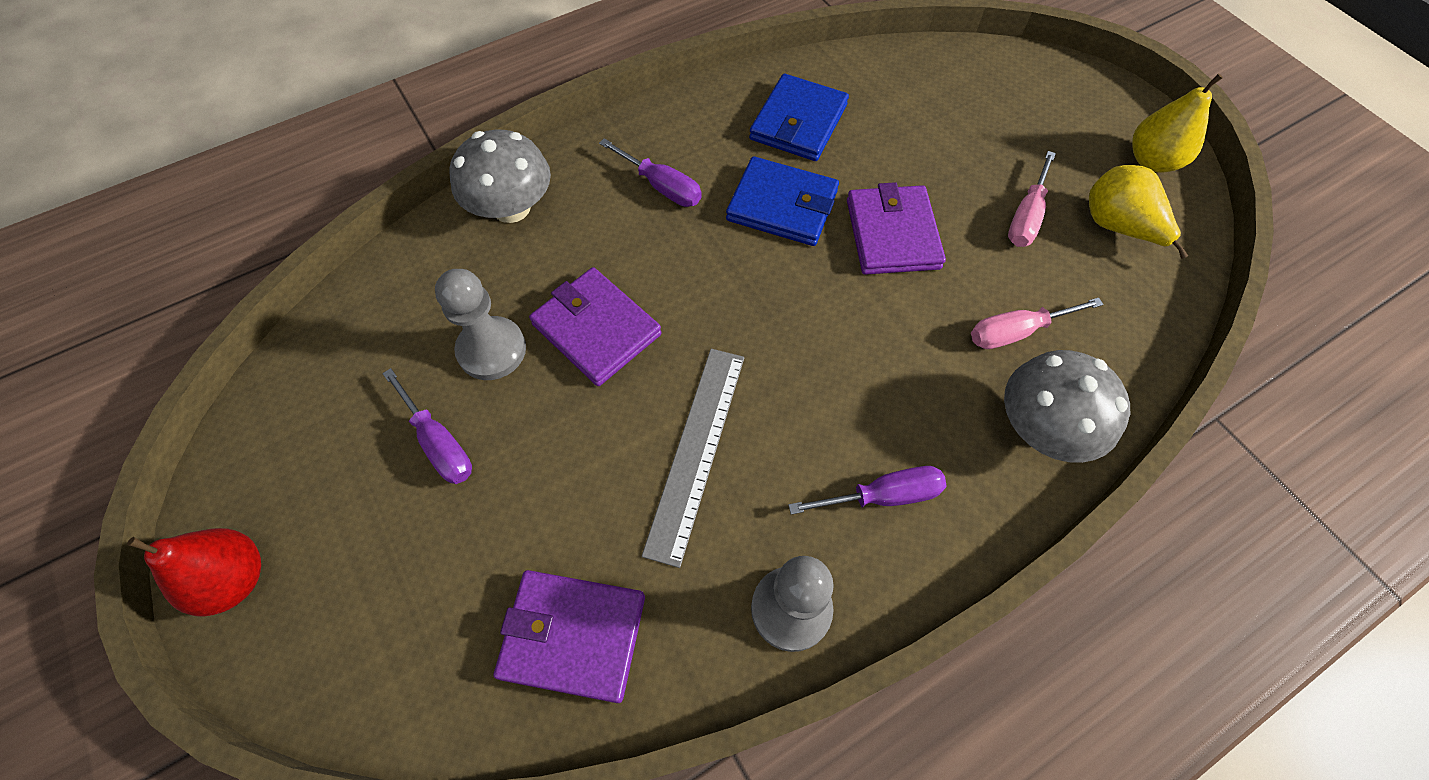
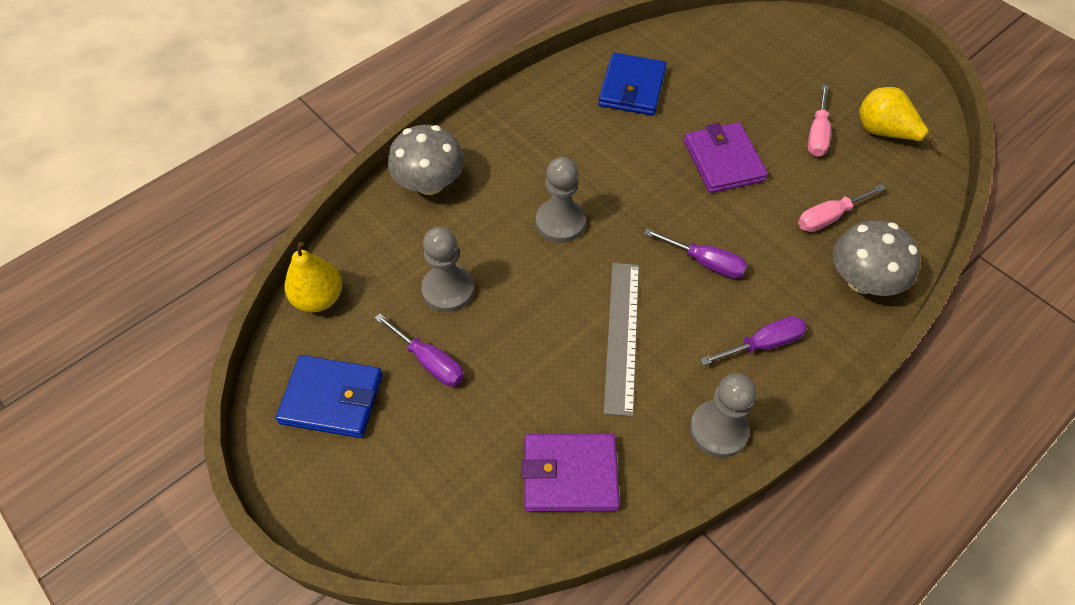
camera: 10 degrees left, 5 degrees down
(235, 579) = (307, 481): red pear -> none
(596, 329) = (523, 262): purple wallet -> none
(659, 283) = (560, 222): none -> grey pawn
(661, 186) = (541, 151): purple screwdriver -> purple screwdriver (705, 262)
(782, 206) = (636, 152): blue wallet -> blue wallet (332, 399)
(1152, 161) = (898, 81): yellow pear -> yellow pear (319, 298)

